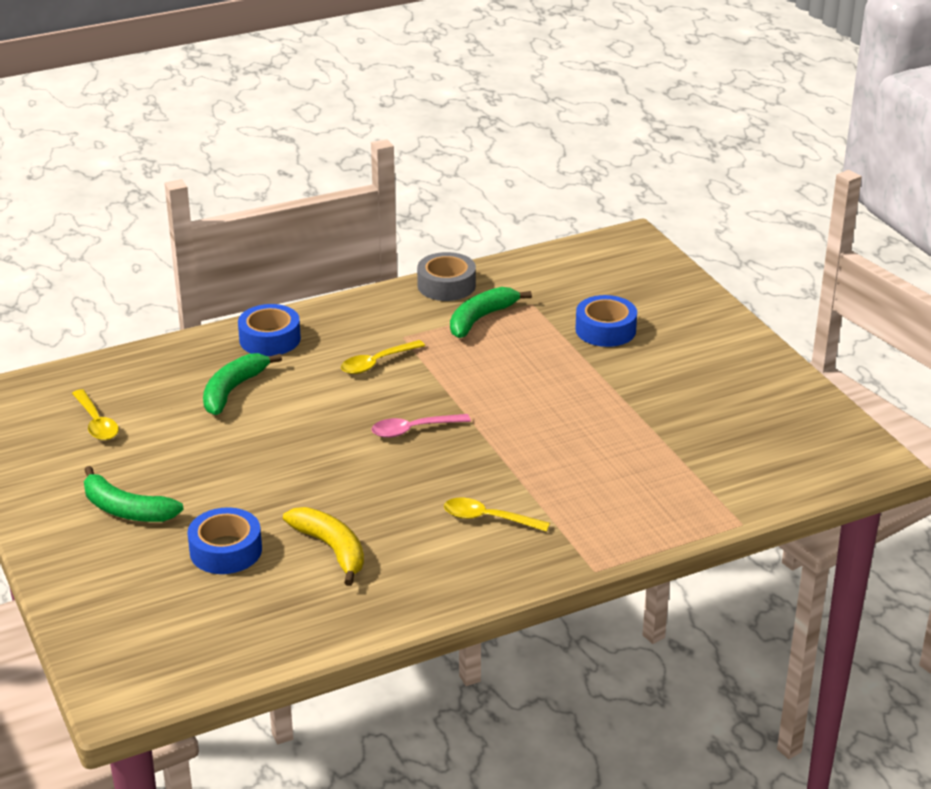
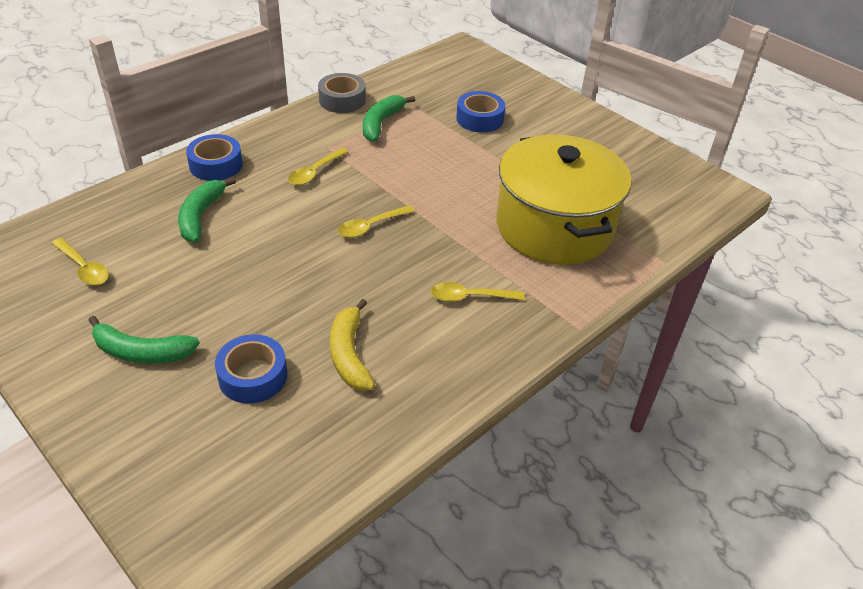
camera: 20 degrees left, 10 degrees up
(331, 549) = (349, 354): yellow banana -> yellow banana turned 135 degrees counterclockwise
(413, 430) = (371, 226): pink spoon -> yellow spoon
(628, 464) = (554, 227): none -> yellow pot

